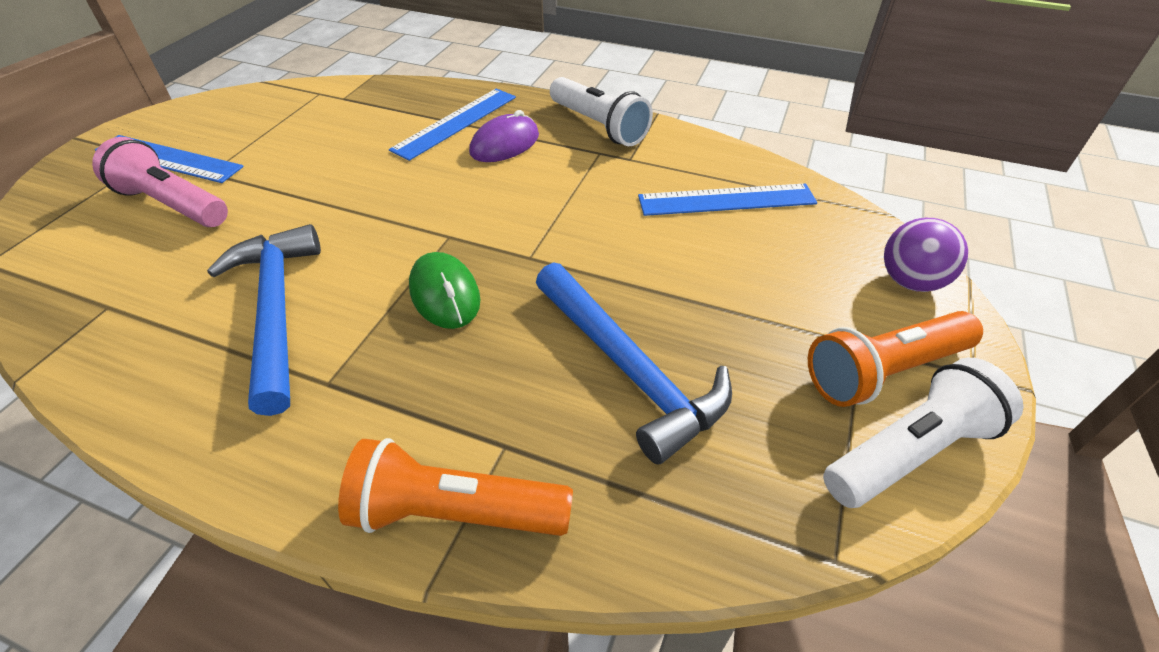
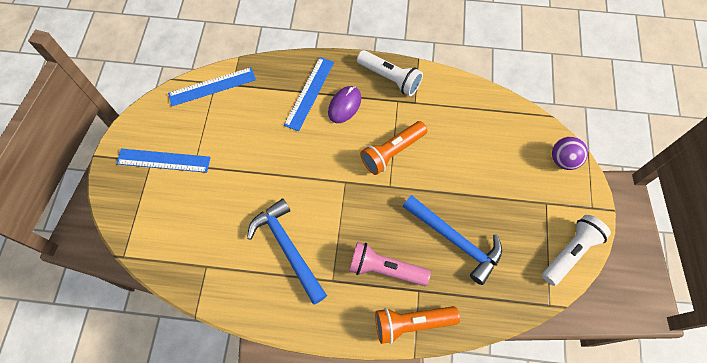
camera: 15 degrees left, 20 degrees up
(173, 204) = (191, 194): pink flashlight -> pink flashlight (385, 268)
(445, 294) = (360, 219): green mouse -> none
(726, 200) = (471, 124): blue ruler -> blue ruler (212, 86)
(883, 371) = (557, 215): orange flashlight -> orange flashlight (392, 152)

